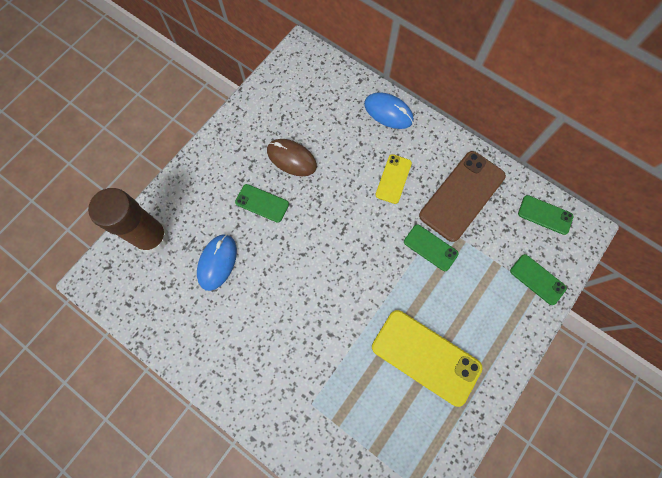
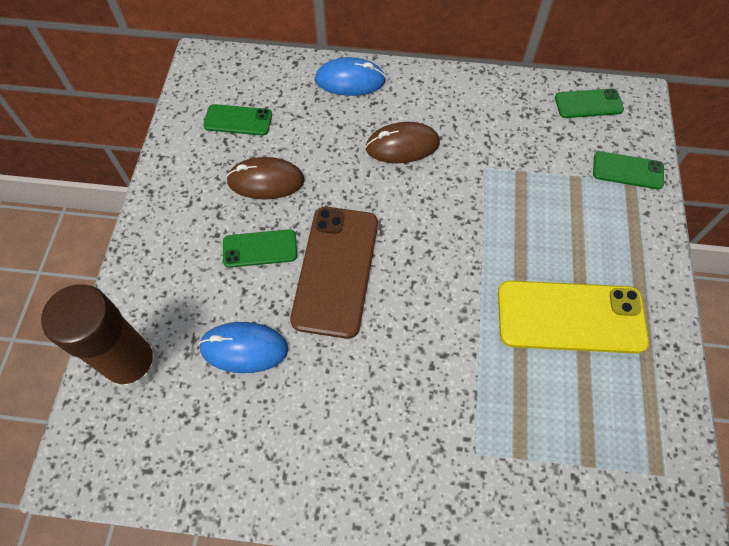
camera: 30 degrees left, 10 degrees down
(217, 262) = (244, 348): blue mouse -> blue mouse turned 75 degrees counterclockwise
(393, 179) = (402, 145): yellow phone -> brown mouse
(430, 247) = (493, 196): green phone -> green phone (238, 120)
(462, 196) = (490, 126): brown phone -> brown phone (336, 270)

